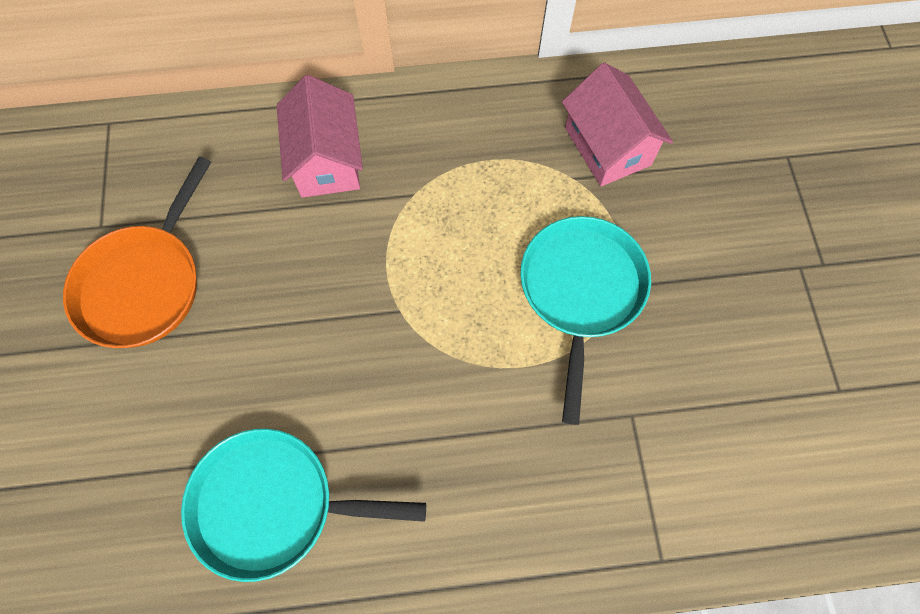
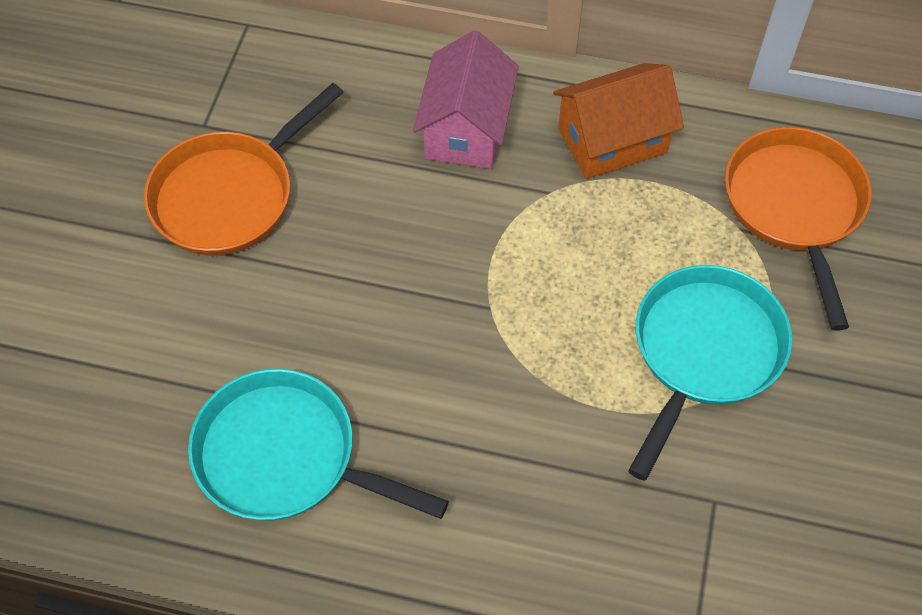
camera: 20 degrees right, 10 degrees down
(448, 134) = (612, 140): none -> orange house
(607, 146) = (794, 207): pink house -> orange pan

